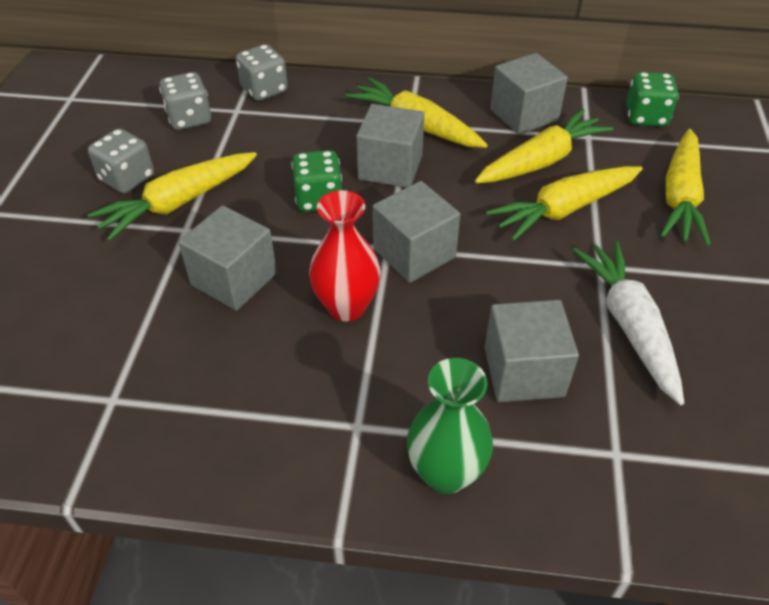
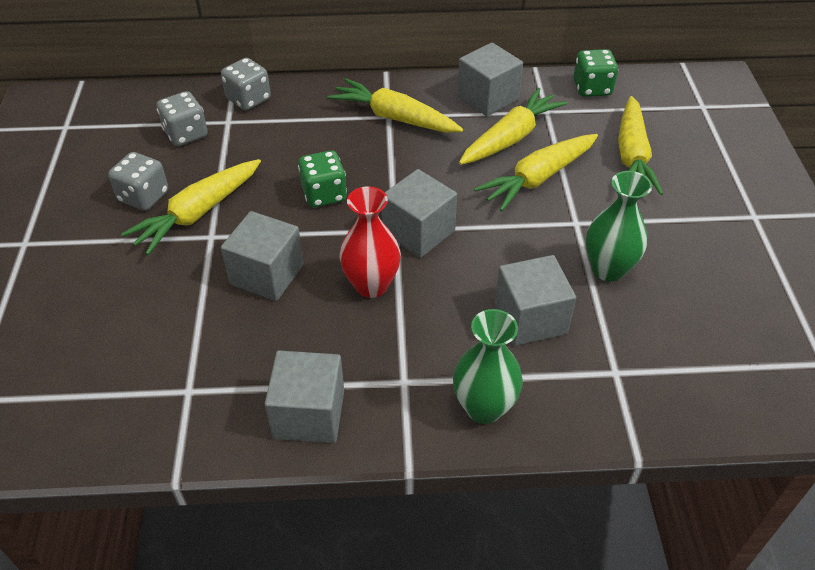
camera: 10 degrees left, 0 degrees up
(390, 167) = (381, 159): grey cube -> grey cube (309, 414)
(629, 325) = (608, 269): white carrot -> green vase

